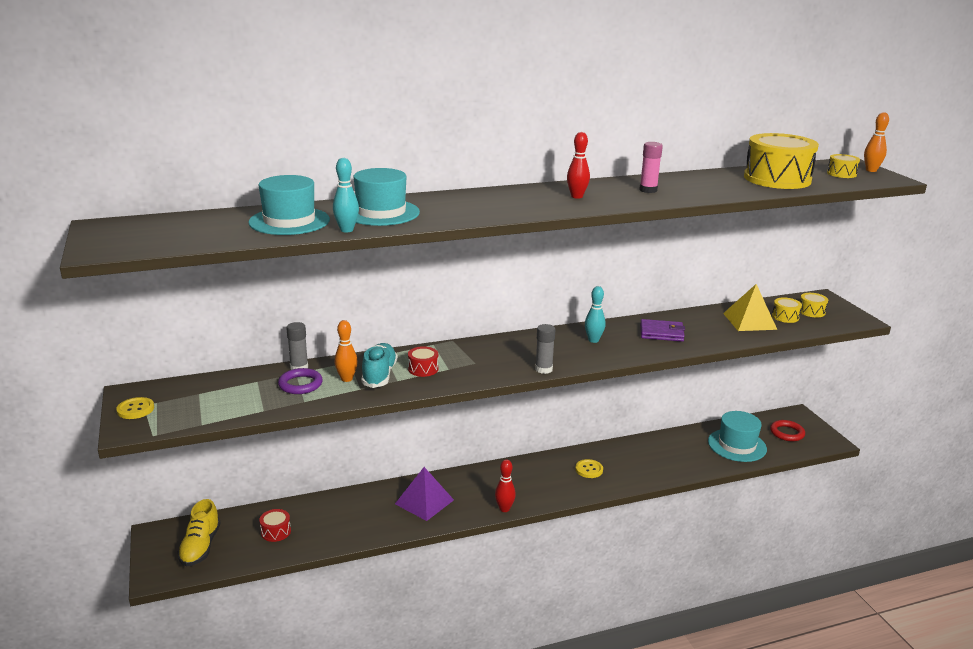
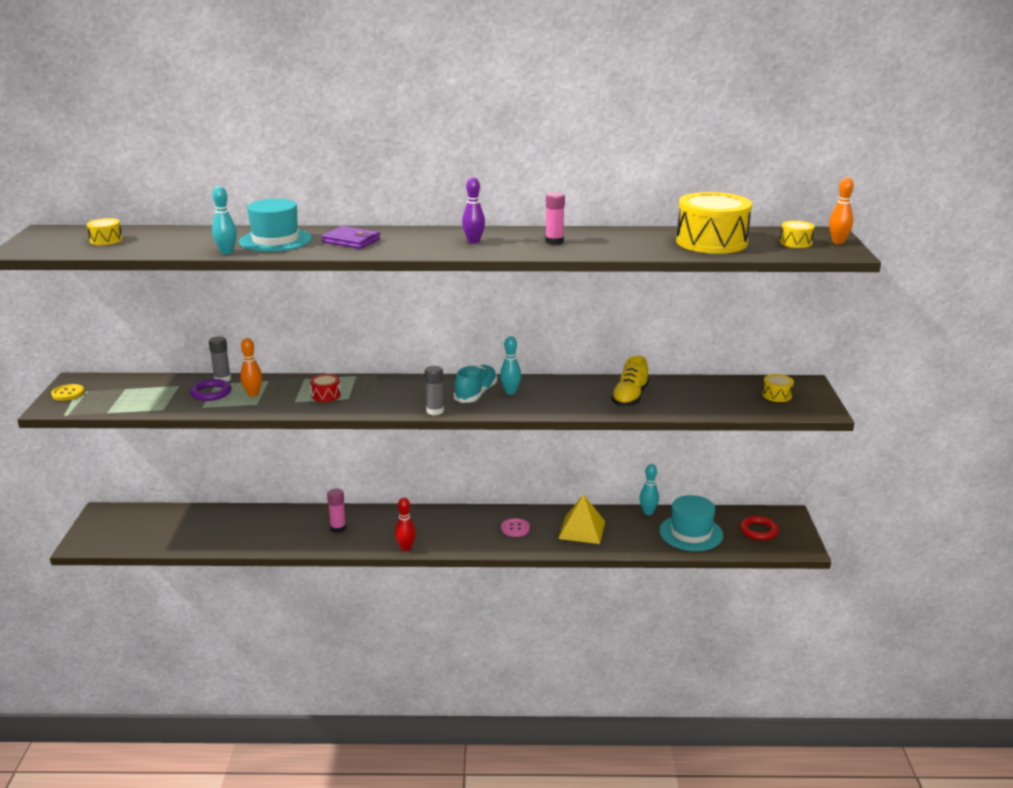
camera: 20 degrees right, 0 degrees up
(200, 547) = (128, 529): yellow shoe -> yellow shoe (630, 398)
(276, 532) = (195, 529): red drum -> none
(289, 221) = (190, 240): turquoise hat -> none
(379, 375) = (283, 395): turquoise shoe -> turquoise shoe (476, 394)
(424, 501) = (338, 528): purple pyramid -> pink glue stick
(577, 196) = (473, 241): red bowling pin -> purple bowling pin
(589, 469) = (515, 528): yellow button -> pink button
(661, 333) = (586, 395): purple wallet -> purple wallet (351, 241)
(688, 433) = (648, 512): none -> turquoise bowling pin
(749, 321) = (694, 395): yellow pyramid -> yellow pyramid (582, 530)
(785, 317) = (740, 396): yellow drum -> yellow drum (106, 240)

